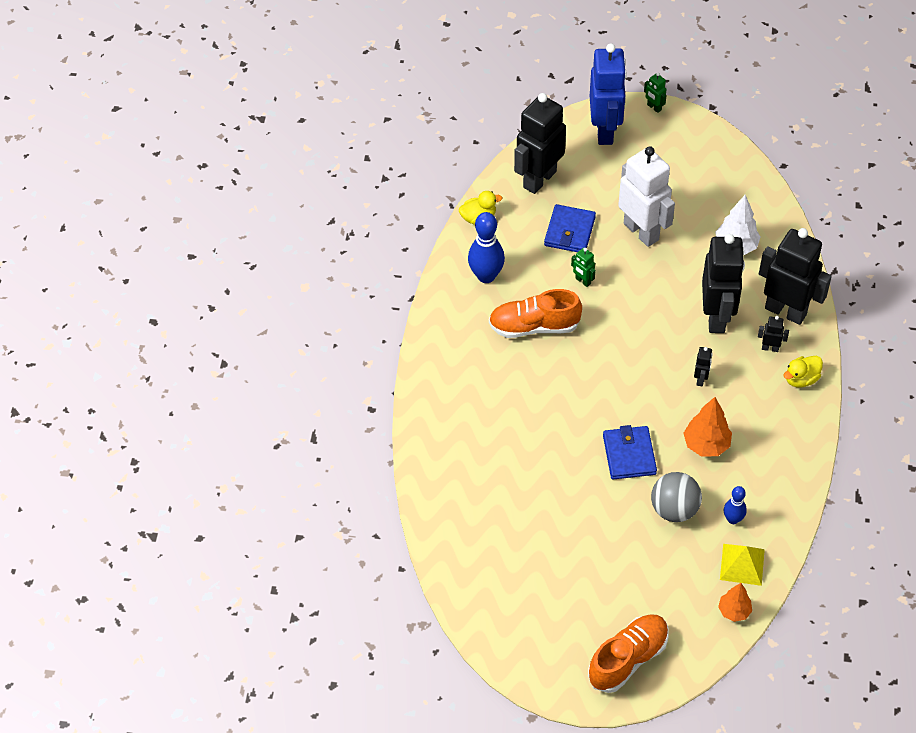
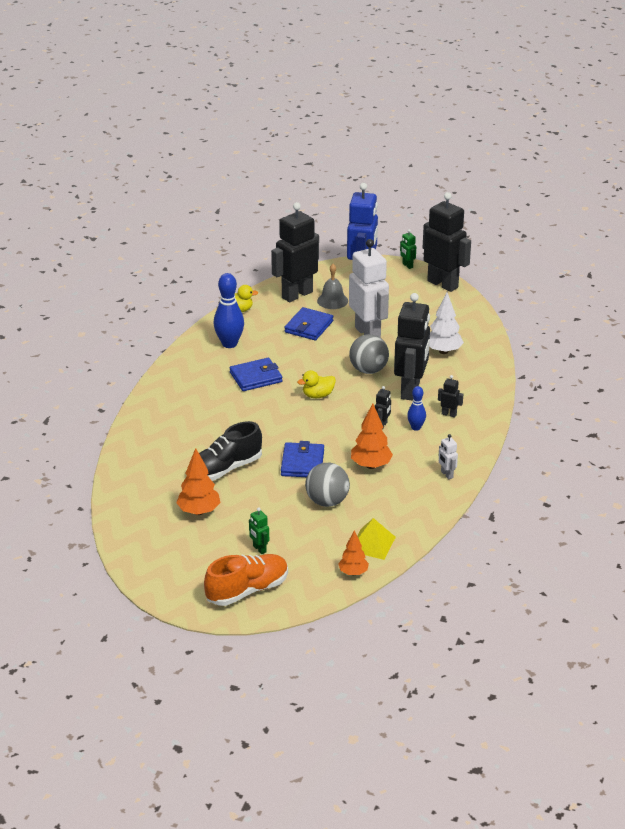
camera: 10 degrees right, 20 degrees down
(534, 326) = (256, 377): orange shoe -> blue wallet
(537, 551) = (199, 511): none -> orange tree
(546, 480) = (225, 469): none -> black shoe
(583, 281) = (307, 356): green robot -> green robot (259, 549)
(584, 182) = (332, 300): none -> grey bell
(659, 292) = (368, 370): none -> grey ball
(733, 519) = (375, 514): blue bowling pin -> blue bowling pin (416, 427)
(785, 311) = (471, 394): black robot -> black robot (443, 284)
(793, 444) = (446, 474): none -> white robot
(801, 379) = (468, 436): yellow duck -> yellow duck (318, 395)

